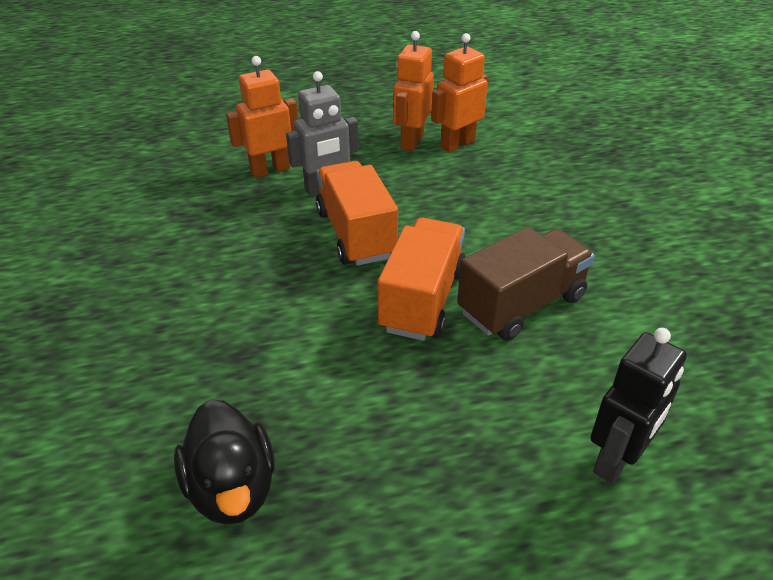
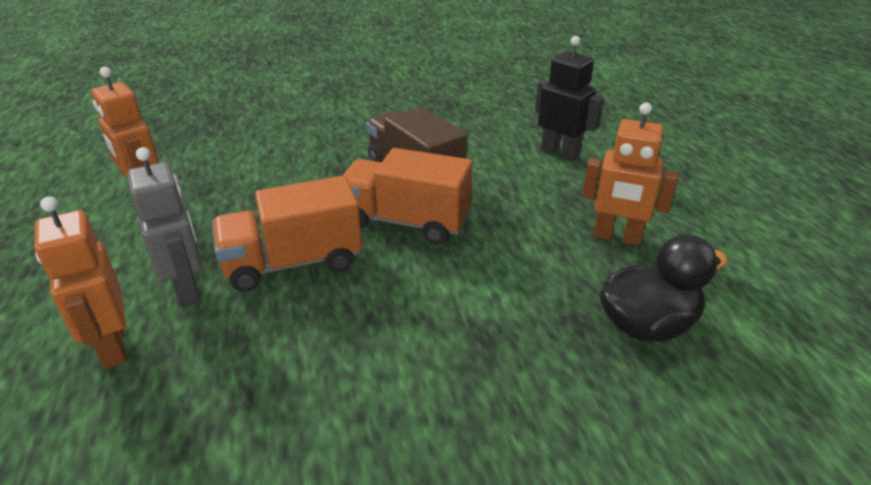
camera: 90 degrees left, 5 degrees down
(411, 141) = (118, 223): orange robot -> orange robot (617, 237)

